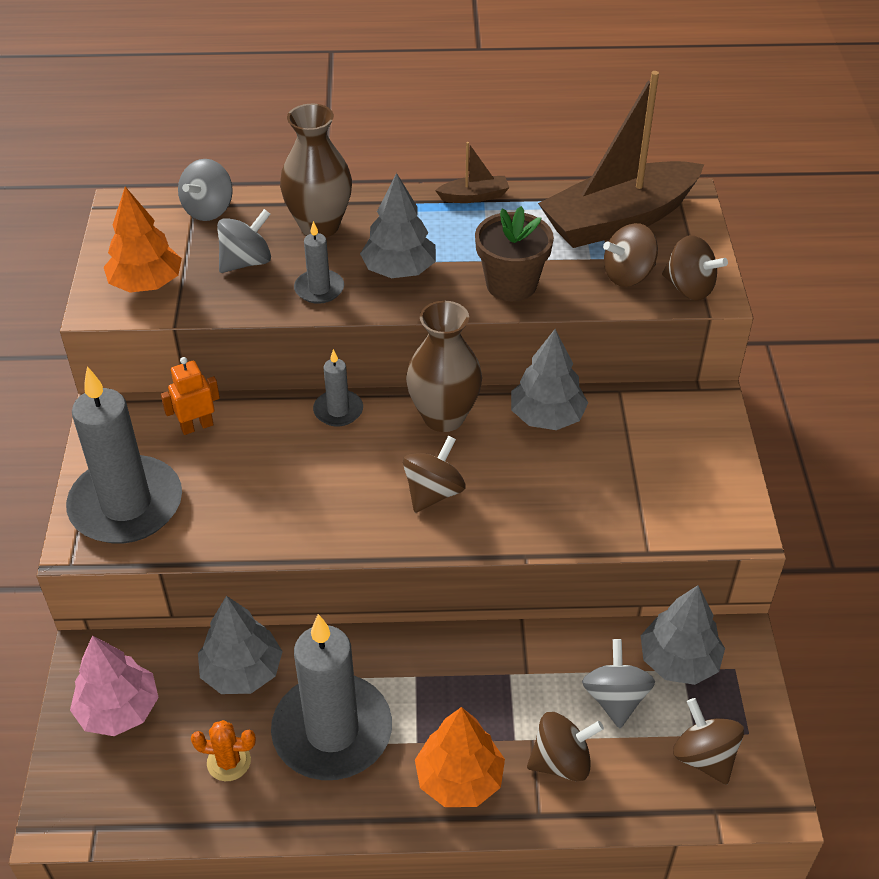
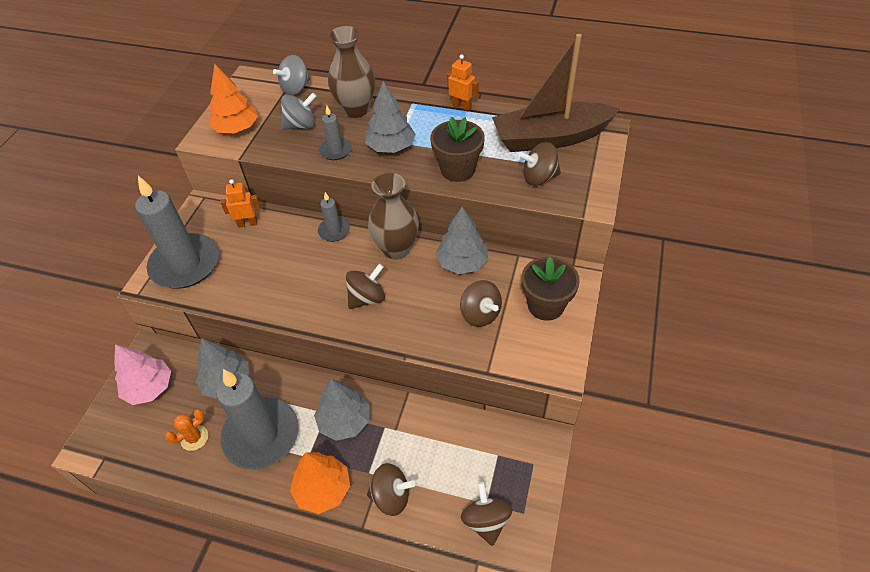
camera: 20 degrees right, 5 degrees up
(229, 762) = (194, 438): orange cactus -> orange cactus turned 60 degrees counterclockwise
(474, 196) = (462, 106): brown boat -> orange robot
(615, 699) = (444, 463): grey spinning top -> none
(678, 661) = (497, 448): grey tree -> grey tree (344, 421)
(686, 449) = (545, 305): none -> brown flower pot
(689, 288) = (577, 194): brown spinning top -> brown spinning top (480, 314)

